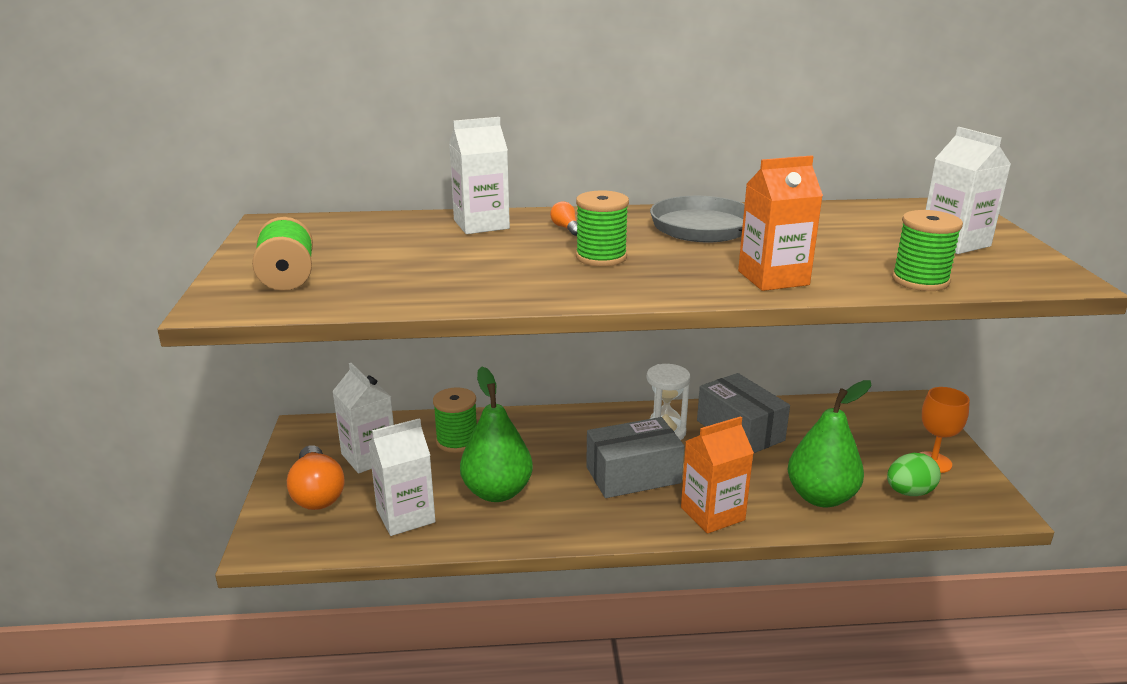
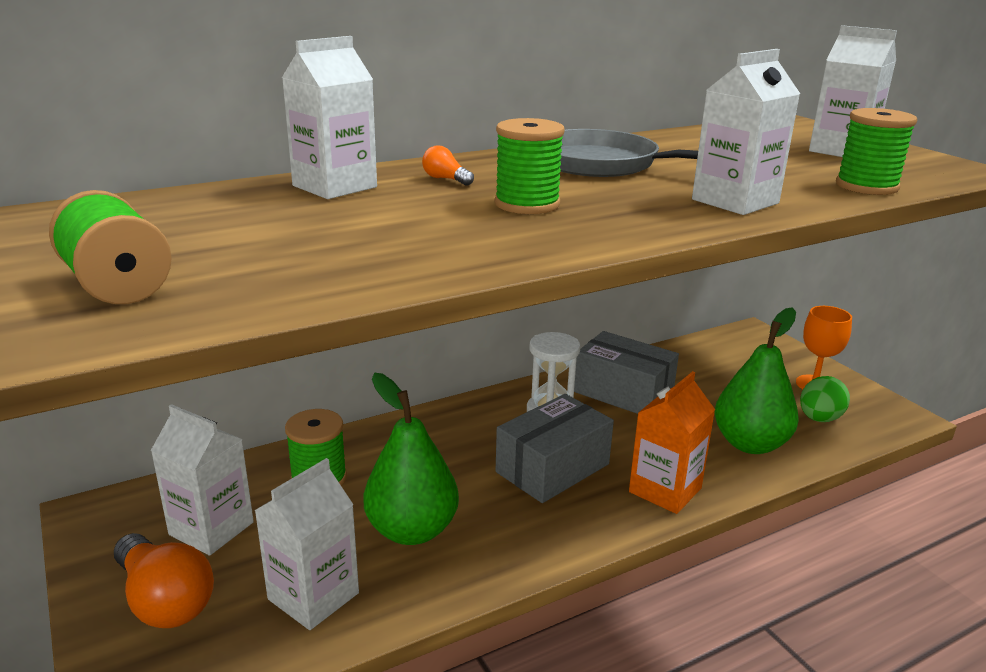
camera: 25 degrees left, 0 degrees up
(773, 278) = (735, 201): orange carton -> white carton

